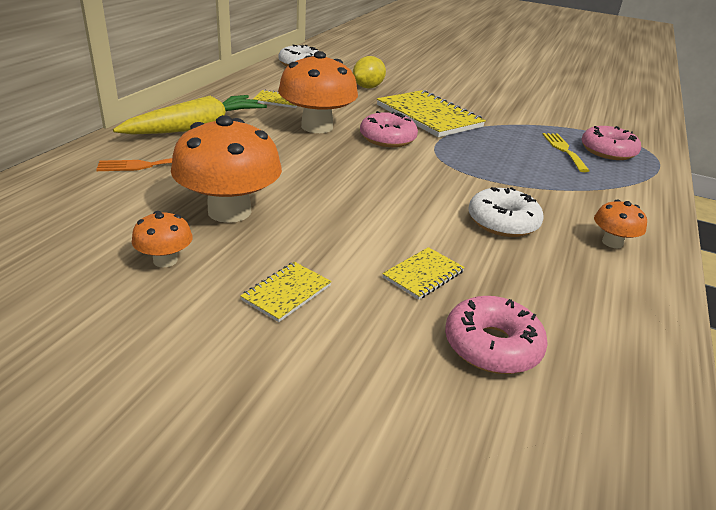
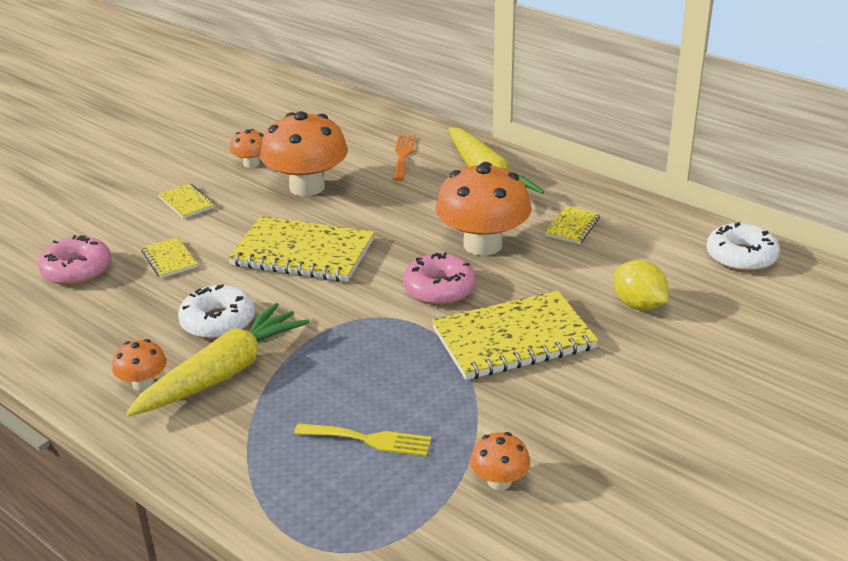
camera: 110 degrees right, 0 degrees up
(366, 197) = (303, 253): none -> yellow notebook
(553, 118) = (499, 481): none -> orange mushroom
(561, 208) = (223, 373): none -> yellow carrot
(608, 151) = (352, 491): pink donut -> none

